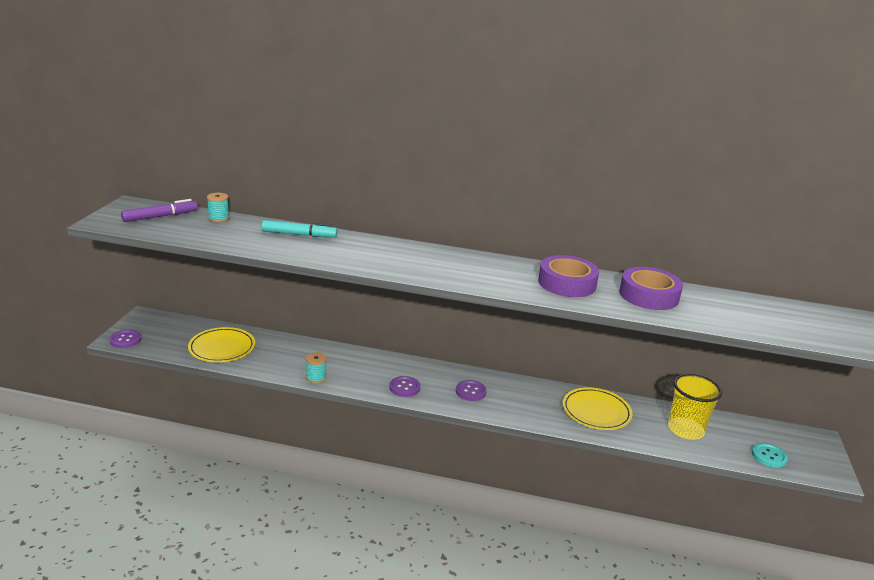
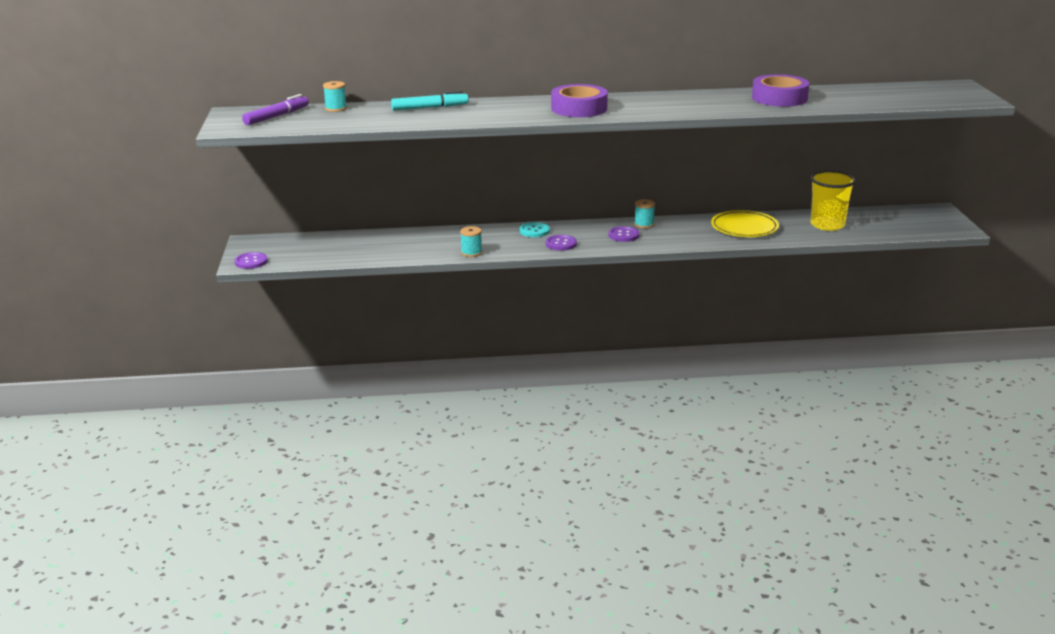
camera: 15 degrees left, 0 degrees up
(222, 348) = (357, 249): yellow plate -> none
(499, 382) = (644, 224): none -> turquoise spool
(567, 283) = (705, 101): purple tape -> purple tape (579, 108)
(769, 456) = (904, 228): turquoise button -> turquoise button (534, 231)

